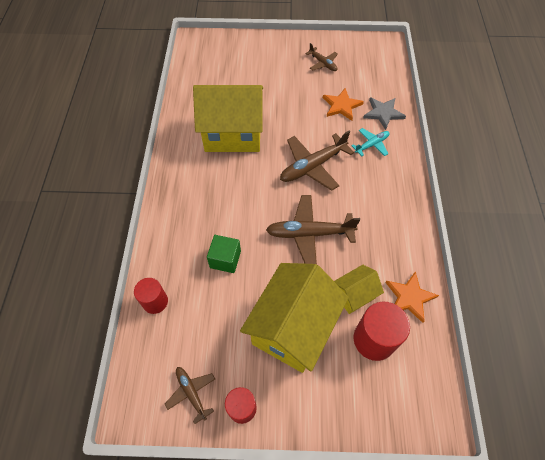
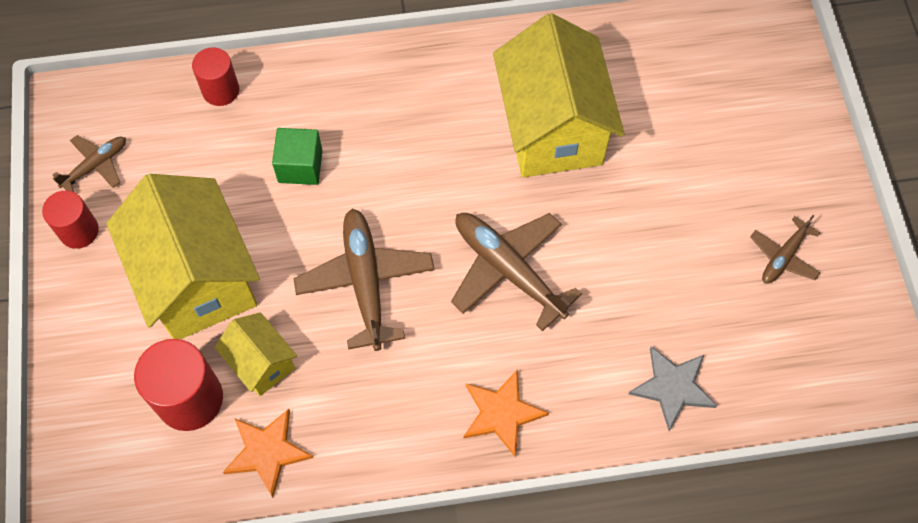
camera: 80 degrees right, 5 degrees up
(293, 328) = (197, 279): yellow house -> yellow house turned 45 degrees clockwise
(341, 106) = (672, 305): orange star -> orange star (501, 413)
(371, 145) = (583, 370): turquoise plane -> none

